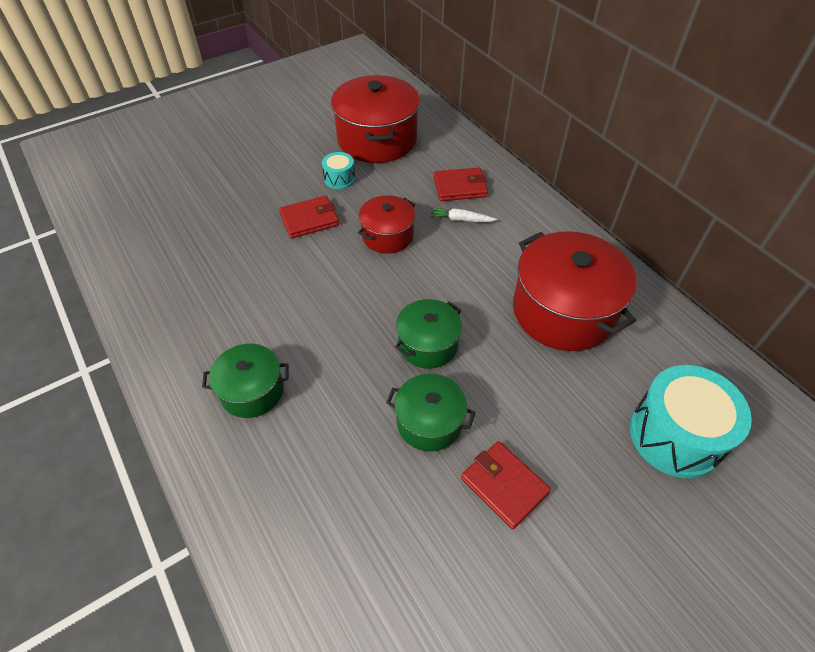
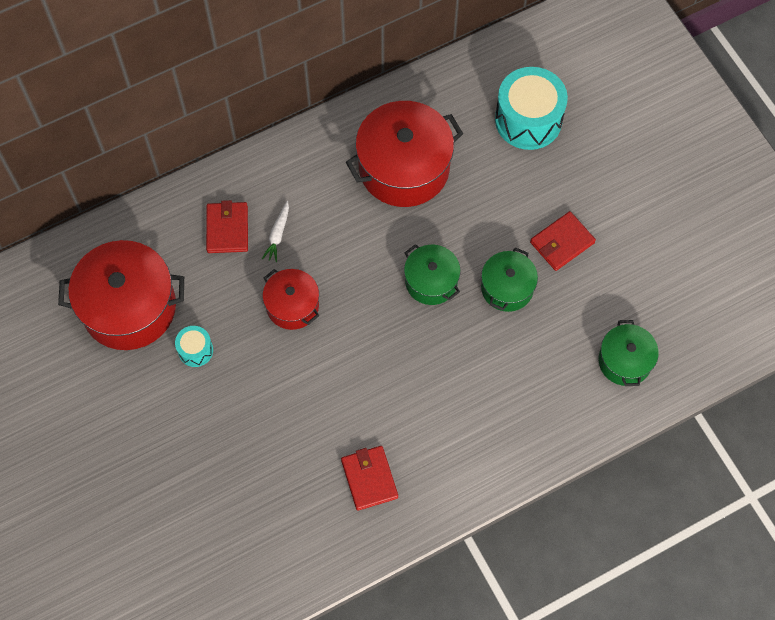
camera: 85 degrees left, 15 degrees up
(252, 391) = (468, 425): green pot -> green pot (624, 361)
(309, 219) = (258, 381): red wallet -> red wallet (369, 479)

